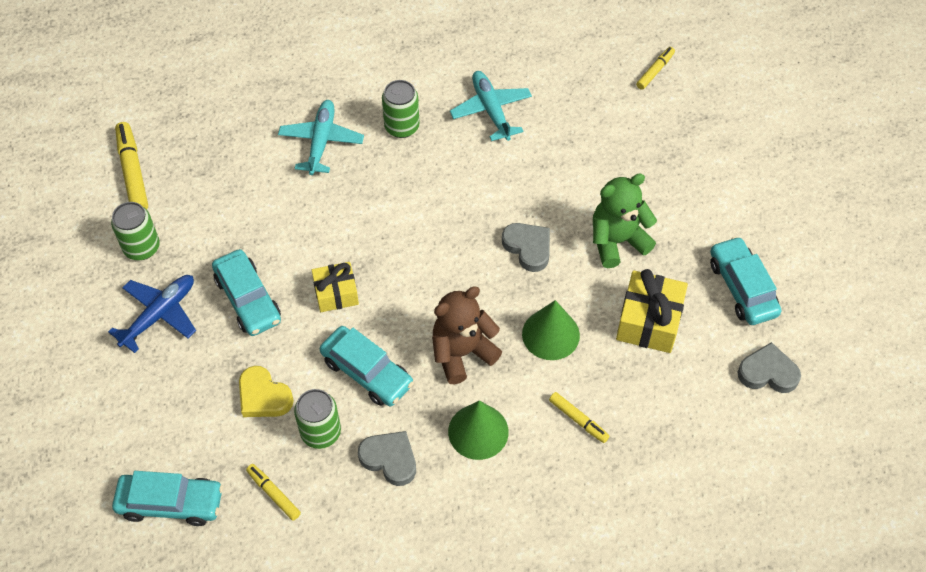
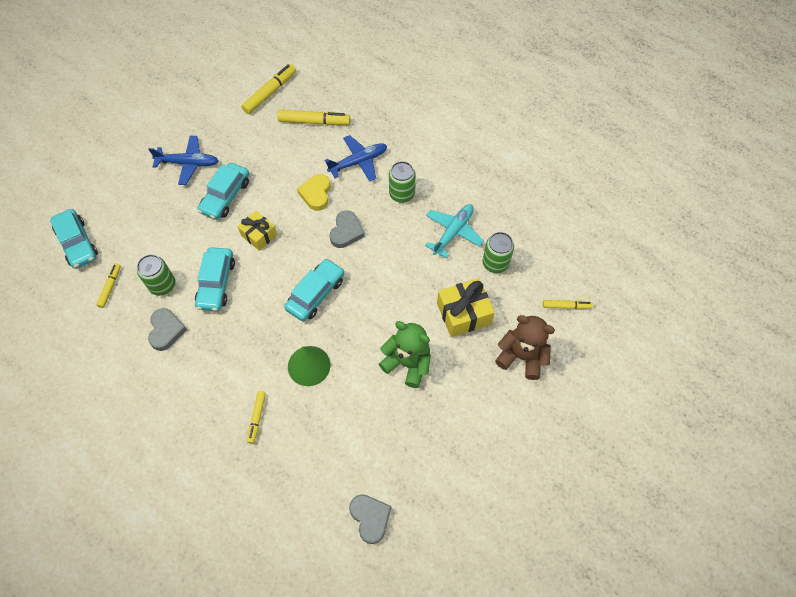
camera: 55 degrees right, 5 degrees up
(142, 247) = (225, 128): green can -> green can (495, 263)
(222, 152) = (314, 122): none -> yellow marker
(263, 396) = (168, 243): yellow heart -> yellow heart (316, 194)
(321, 141) = (358, 162): turquoise plane -> blue plane
(462, 353) = (262, 324): brown teddy bear -> brown teddy bear (521, 356)
(478, 431) = (213, 366): green cone -> none
(528, 248) = (364, 315): grey heart -> grey heart (346, 231)
(649, 321) = (359, 418): yellow gift -> yellow gift (463, 313)
(742, 287) = (428, 463): turquoise car -> turquoise car (316, 294)

